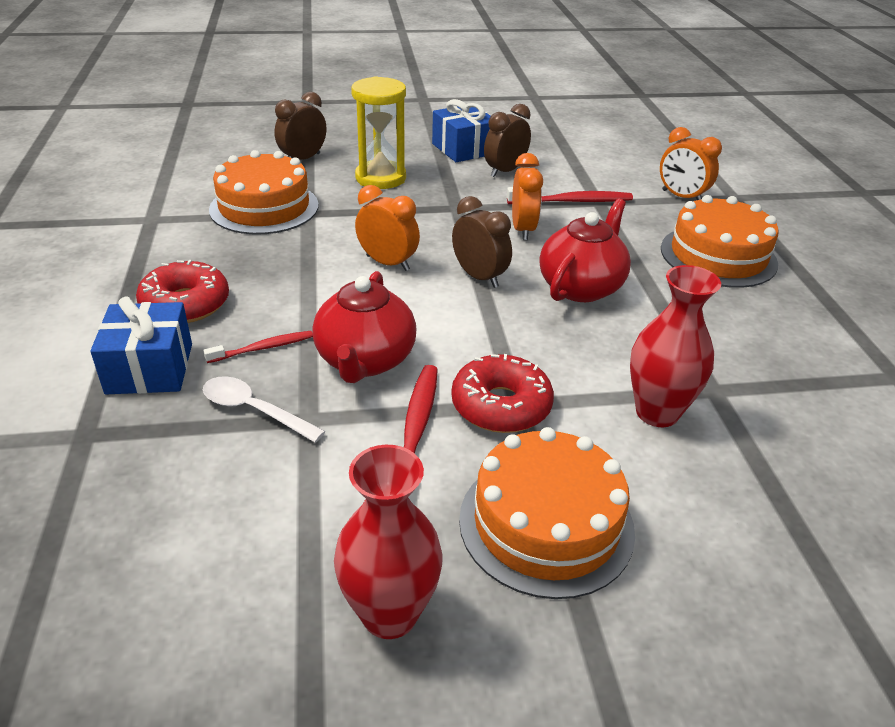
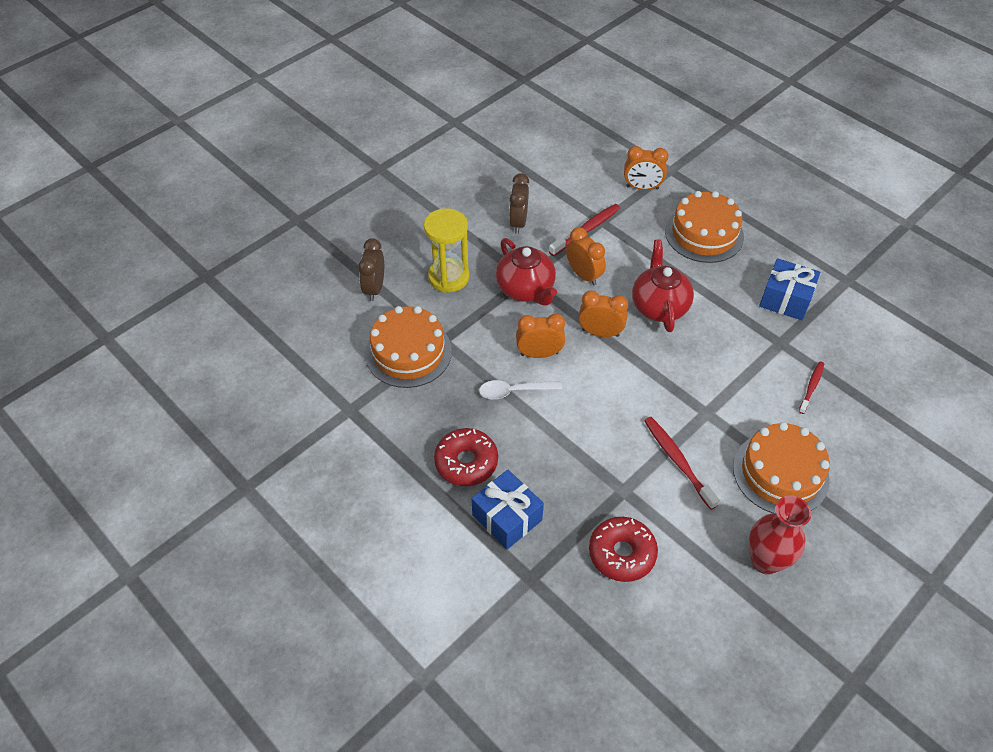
camera: 35 degrees left, 15 degrees up
(254, 410) = (592, 504): white spoon -> white spoon (514, 391)
(263, 348) = (548, 463): red toothbrush -> red toothbrush (811, 387)
(365, 361) = (608, 435): red teapot -> red teapot (526, 289)
(463, 149) = (468, 213): blue gift -> blue gift (785, 299)
(479, 277) = (600, 333): brown clock -> orange clock
(501, 406) = (700, 419): red donut -> red donut (622, 553)
(657, 412) = (769, 375): red vase -> none

